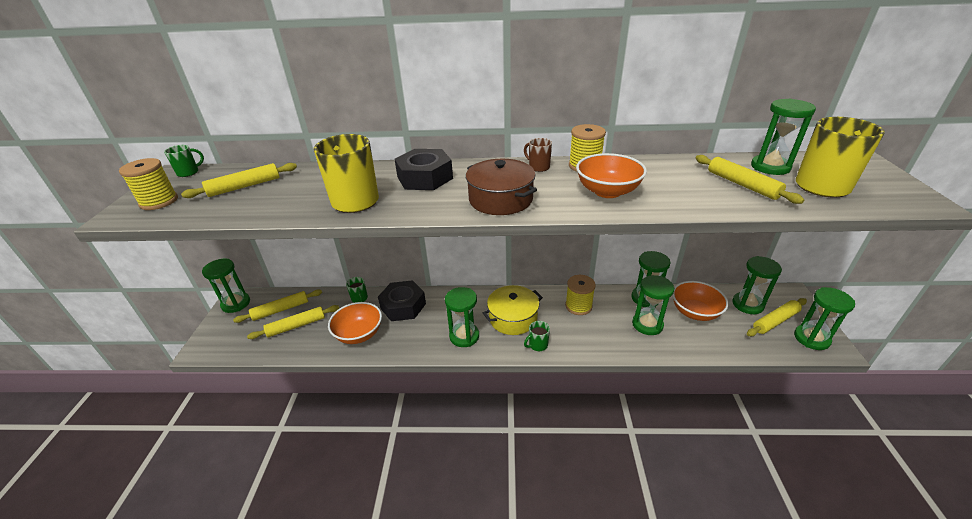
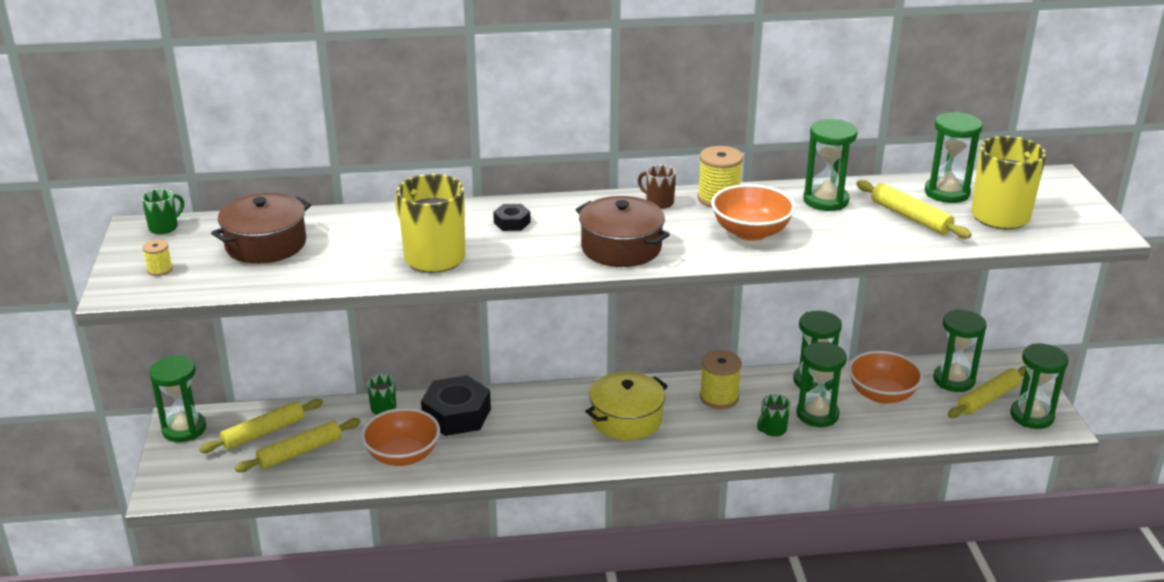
camera: 10 degrees left, 5 degrees down
(159, 201) = (160, 270): yellow spool -> yellow spool, size x0.53
(244, 186) = (266, 244): yellow rolling pin -> brown pot
(425, 178) = (512, 222): black nut -> black nut, size x0.48
(464, 336) = (561, 447): green hourglass -> green hourglass (825, 200)
(537, 345) = (668, 450): green mug -> green mug (772, 429)

